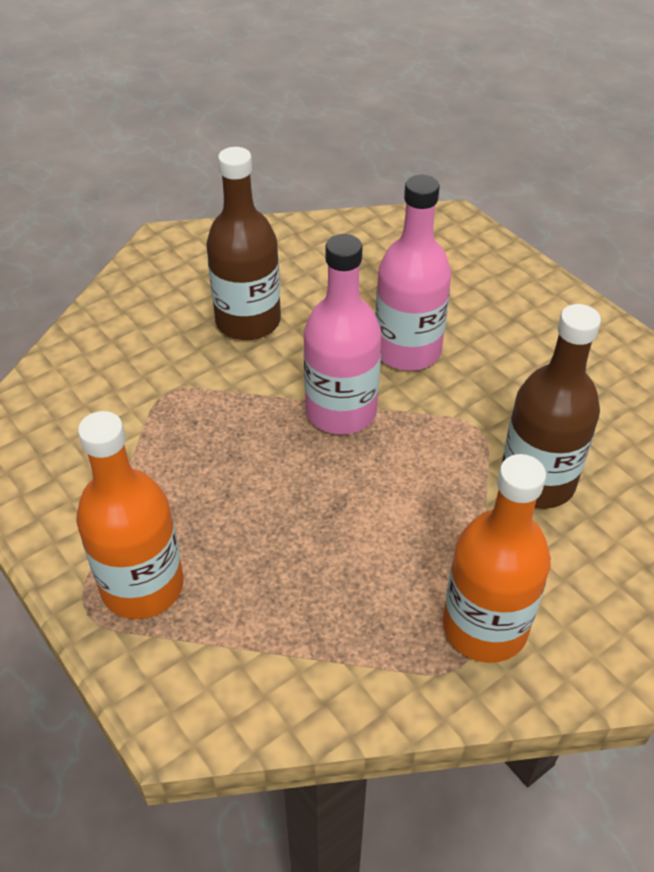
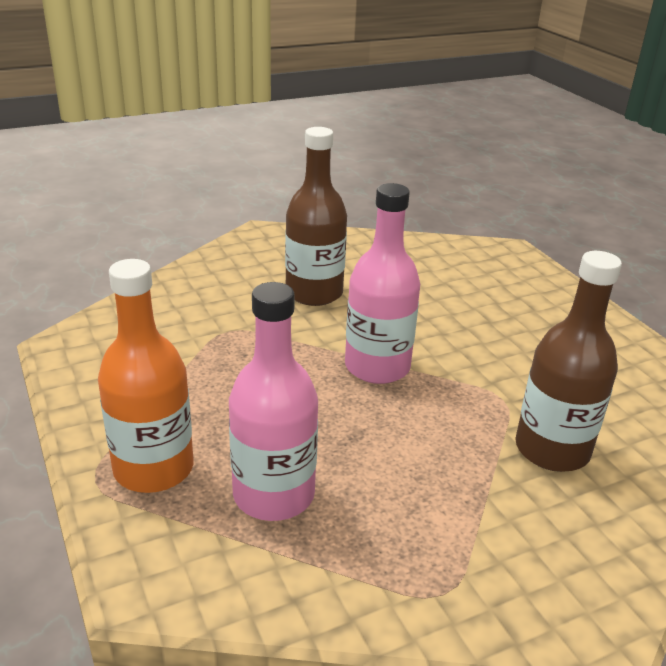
camera: 10 degrees right, 15 degrees down
(407, 350) = (449, 333): pink bottle -> pink bottle (273, 494)
(485, 627) = (474, 563): orange bottle -> none

